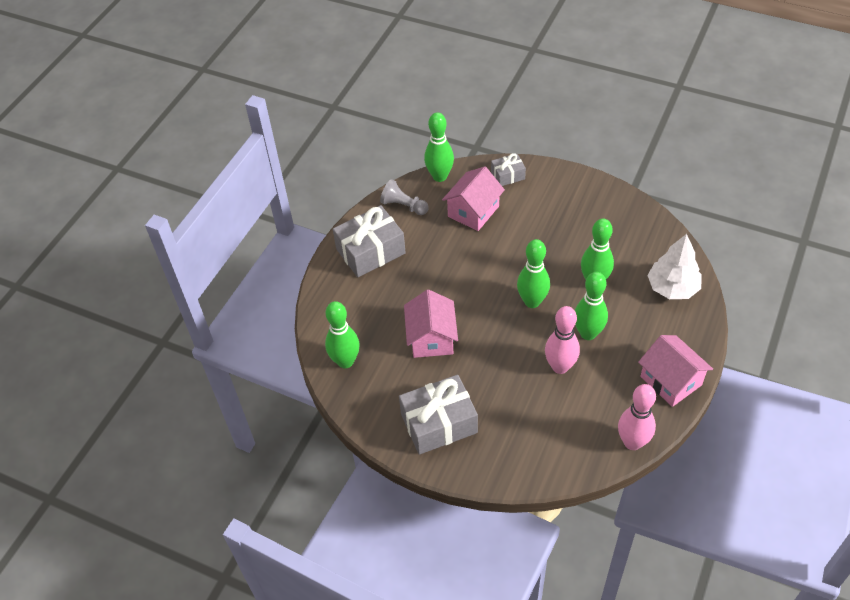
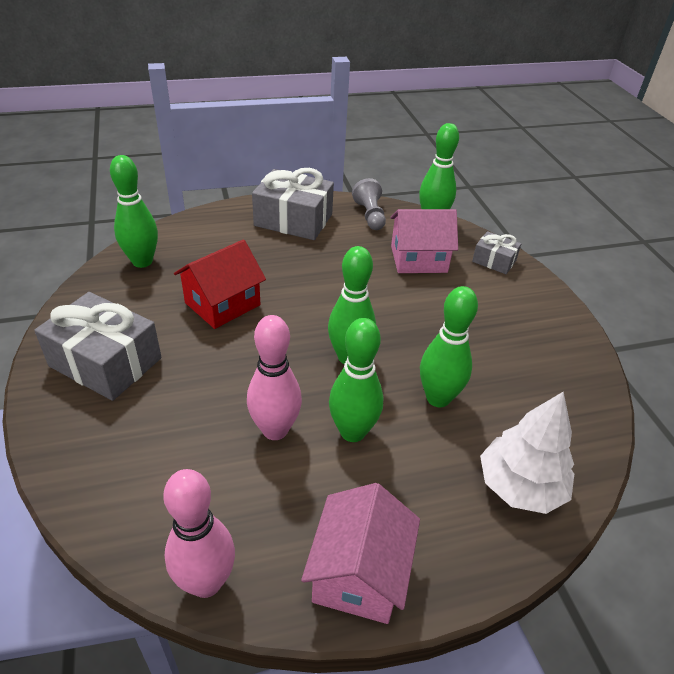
camera: 45 degrees right, 10 degrees down
(431, 338) = (222, 304): pink house -> red house

